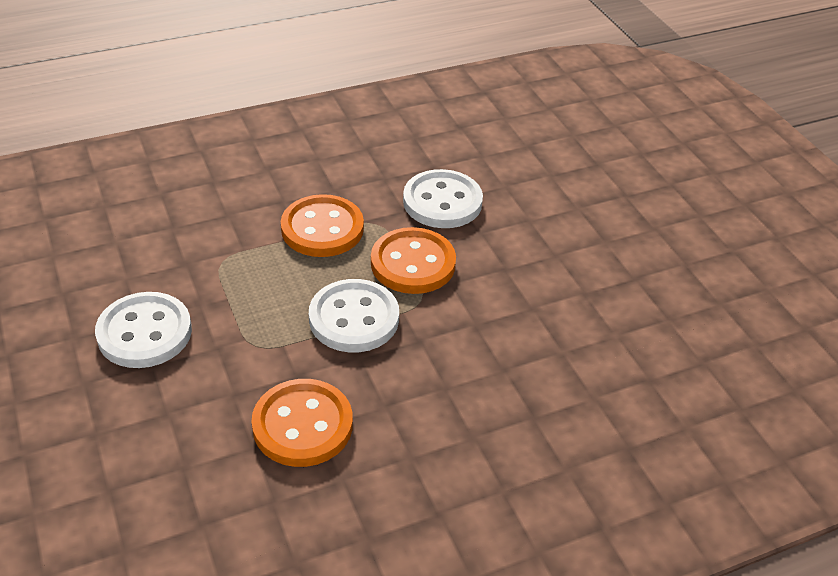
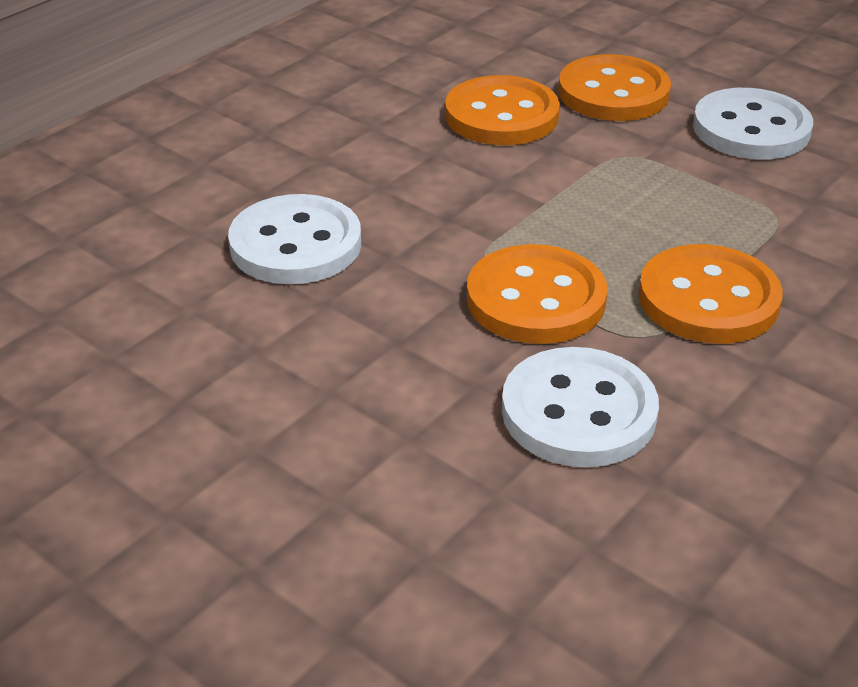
camera: 155 degrees right, 5 degrees down
(194, 414) = (613, 93): none -> orange button
(354, 318) = (547, 212): white button -> white button (295, 244)

